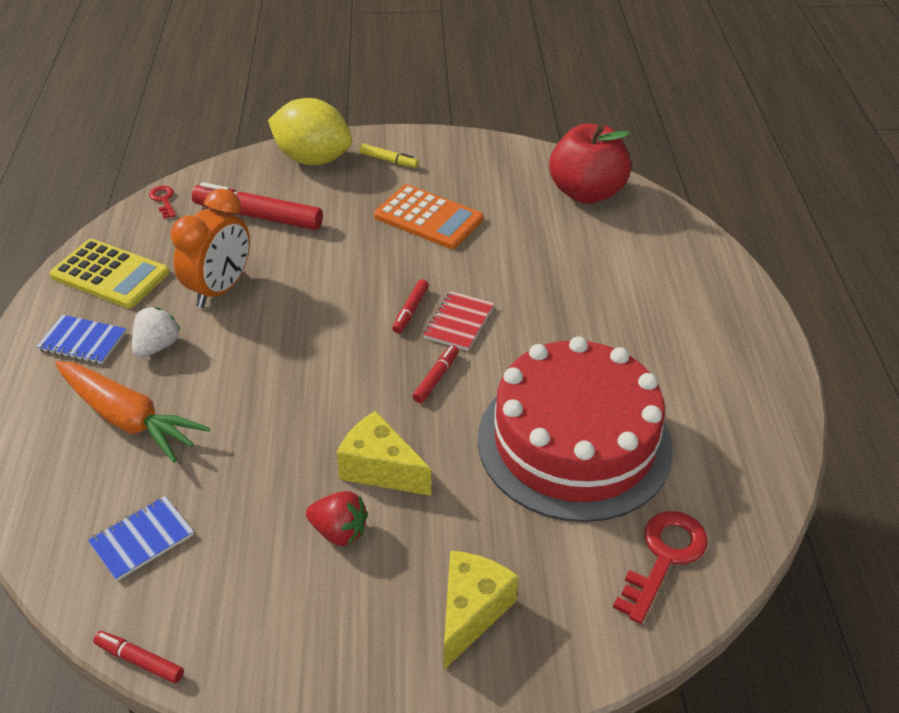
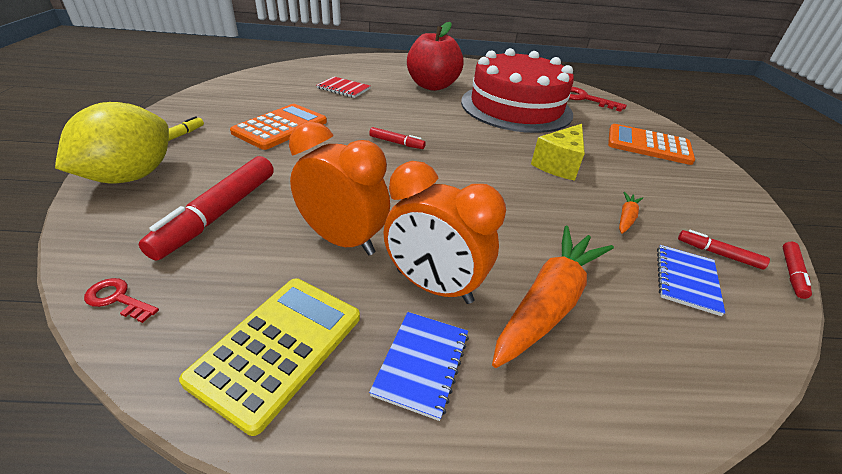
camera: 90 degrees left, 5 degrees down
(142, 539) = (686, 280): blue notebook -> blue notebook turned 60 degrees clockwise
(157, 346) = (434, 286): white strawberry -> orange clock
(163, 200) = (118, 299): red key -> red key turned 45 degrees clockwise
(254, 515) = (626, 218): none -> orange carrot
(339, 531) = (619, 182): red strawberry -> none
(436, 378) = (469, 139): red marker -> red marker (718, 254)
(459, 322) = (412, 127): red notebook -> red notebook (343, 88)
(471, 613) = (648, 145): yellow cheese -> orange calculator
(586, 193) = (284, 76): red apple -> red apple (432, 86)

